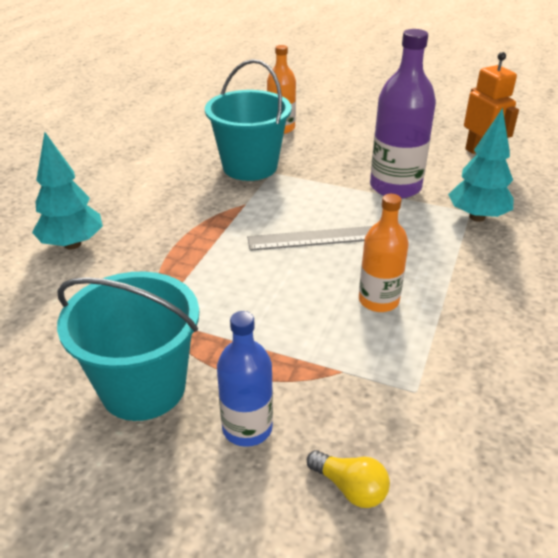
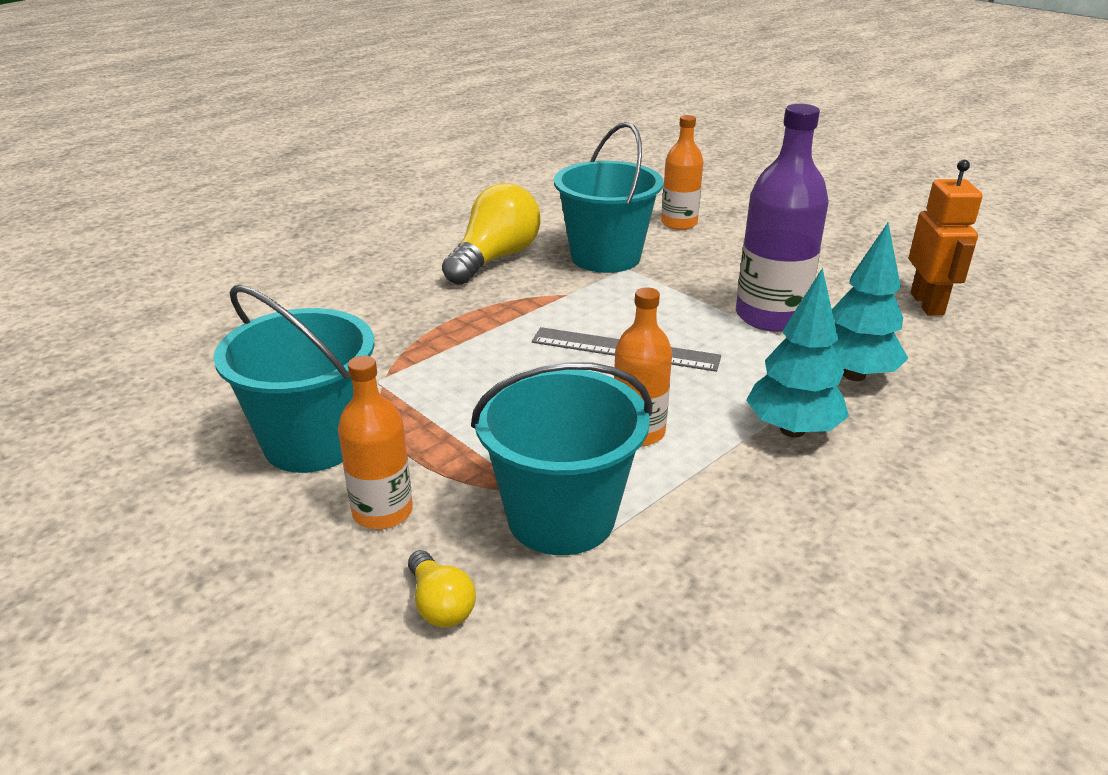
camera: 25 degrees right, 5 degrees down
(72, 244) = (353, 292): turquoise tree -> turquoise tree (792, 430)
(167, 187) = (494, 259): none -> yellow light bulb
(247, 428) = (382, 511): blue bottle -> orange bottle
(378, 385) = (561, 517): none -> turquoise bucket

